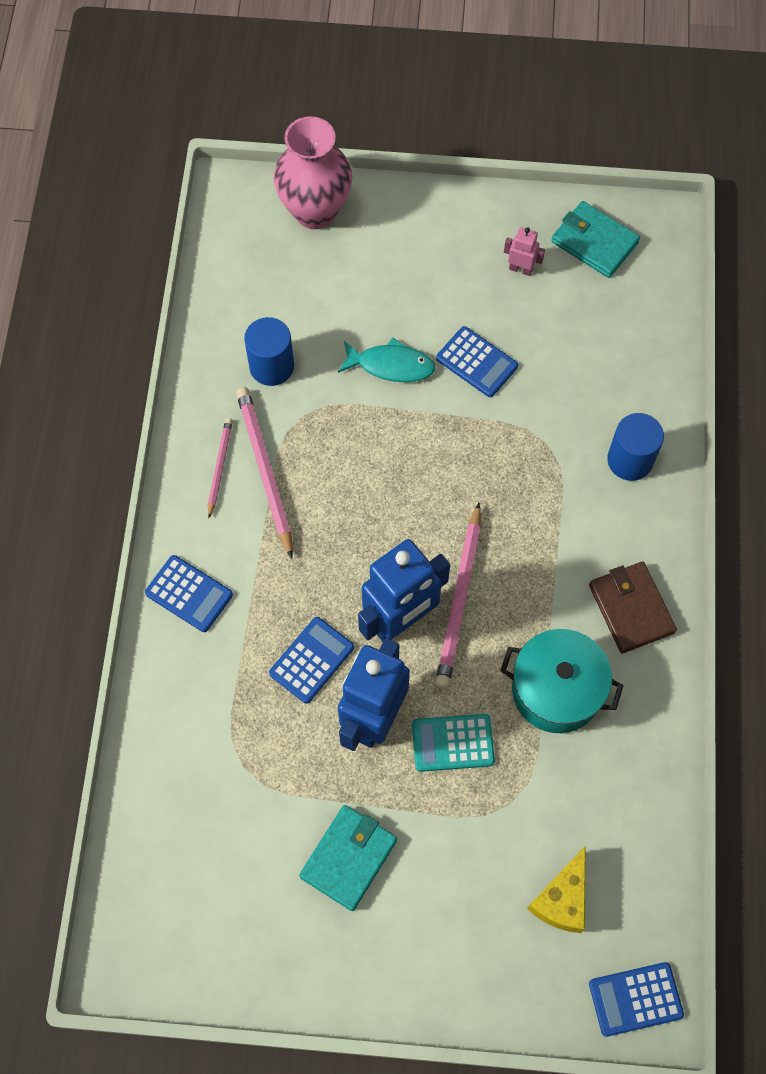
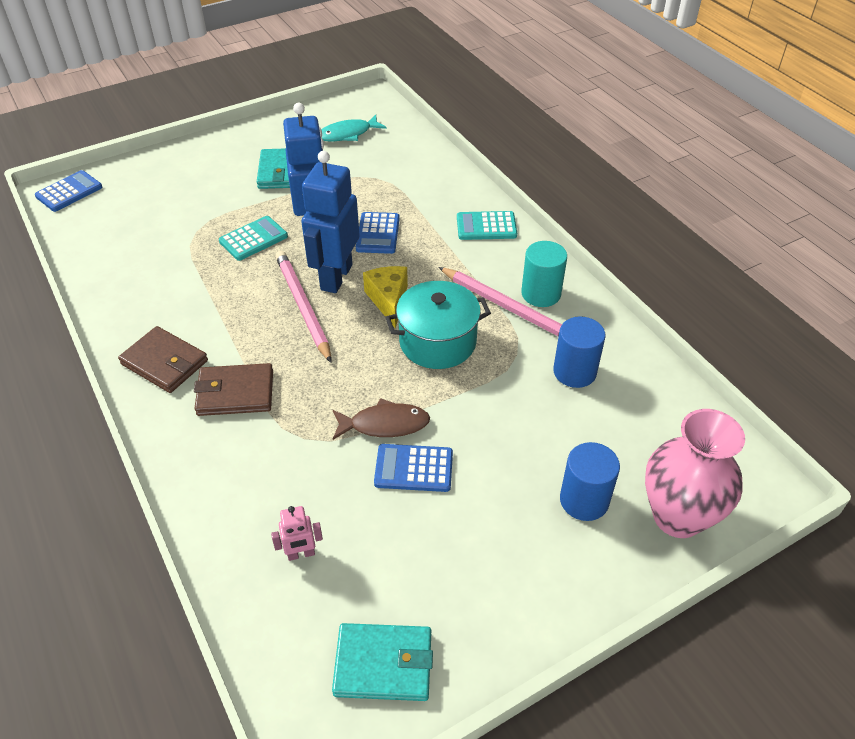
camera: 145 degrees right, 20 degrees down
(189, 594) = (486, 226): blue calculator -> turquoise calculator
(219, 467) = (541, 294): pink pencil -> turquoise cylinder
(391, 365) = (484, 424): turquoise fish -> turquoise fish (348, 134)
(472, 416) = (385, 424): none -> brown fish
(520, 269) = (439, 582): pink robot -> pink robot (301, 554)
(556, 690) = (197, 293): turquoise pot -> turquoise pot (437, 342)
(562, 899) = (137, 208): yellow cheese -> yellow cheese (388, 300)
(581, 529) = (235, 393): none -> brown wallet
(630, 460) = (221, 465): blue cylinder -> blue cylinder (584, 500)

